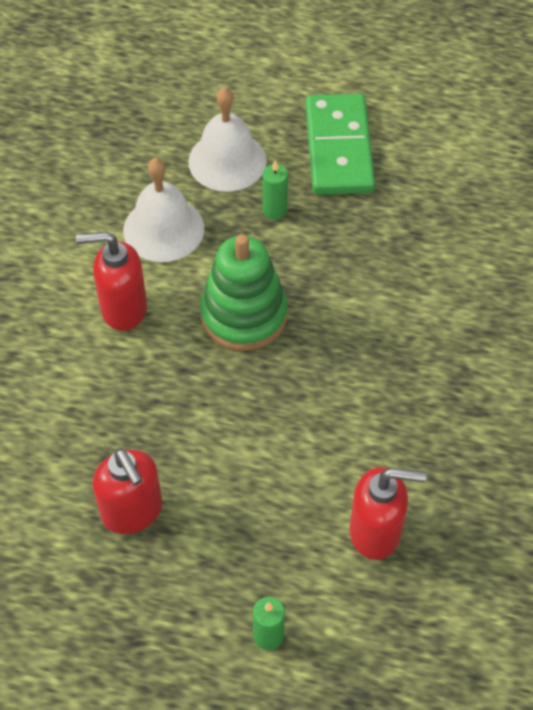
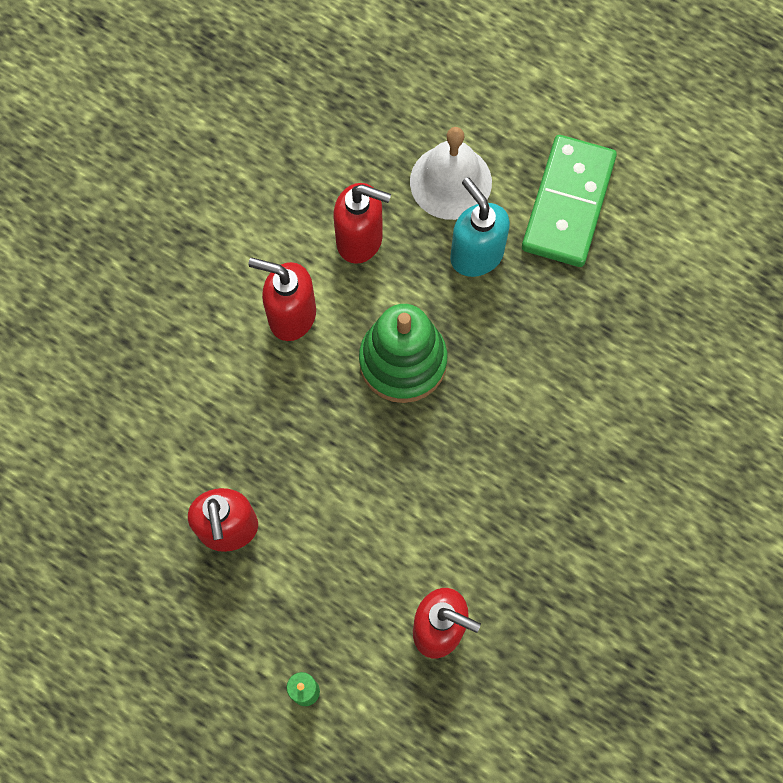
camera: 20 degrees right, 15 degrees up
(163, 229) = (360, 240): white bell -> red soap dispenser
(274, 210) = (476, 255): green candle -> turquoise soap dispenser

